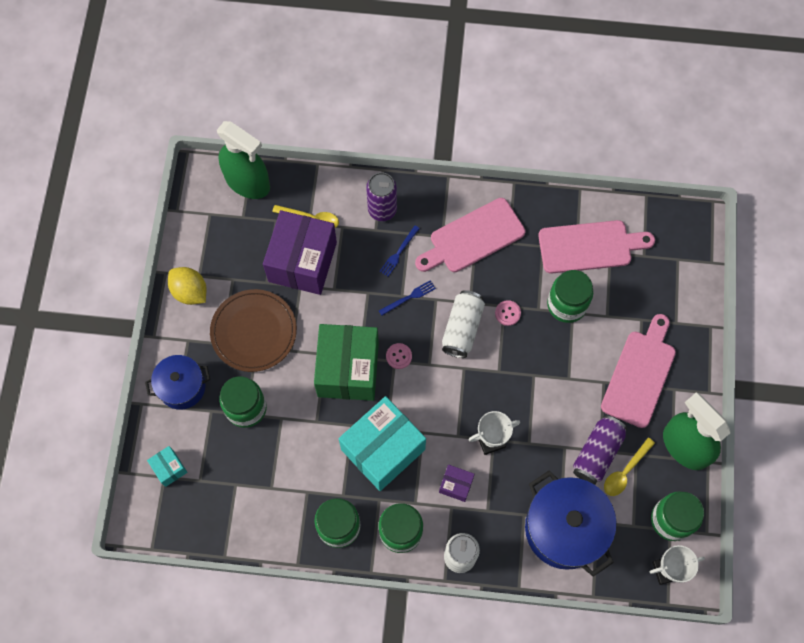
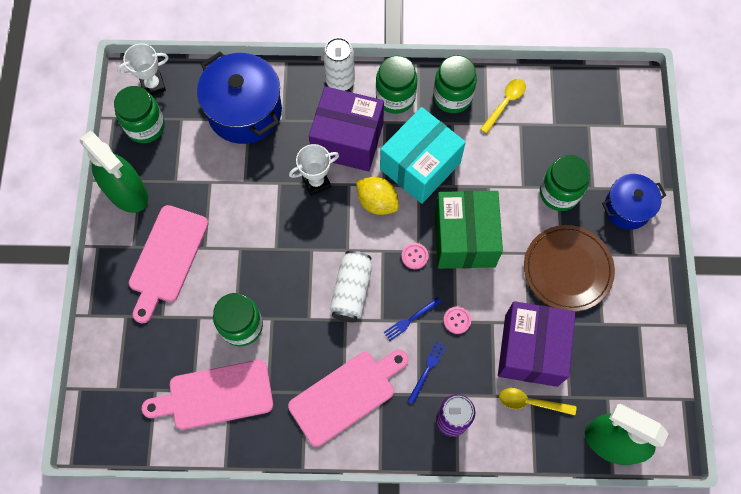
camera: 175 degrees right, 0 degrees up
(169, 468) = (619, 133): turquoise box -> none
(190, 292) = (644, 306): yellow lemon -> yellow lemon (377, 202)
(456, 485) = (347, 140): purple box -> purple box, size x2.27
(507, 313) = (304, 311): pink button -> pink button (457, 320)
(597, 453) = (213, 179): purple can -> none
(625, 471) = (186, 165): yellow spoon -> yellow spoon (505, 103)

